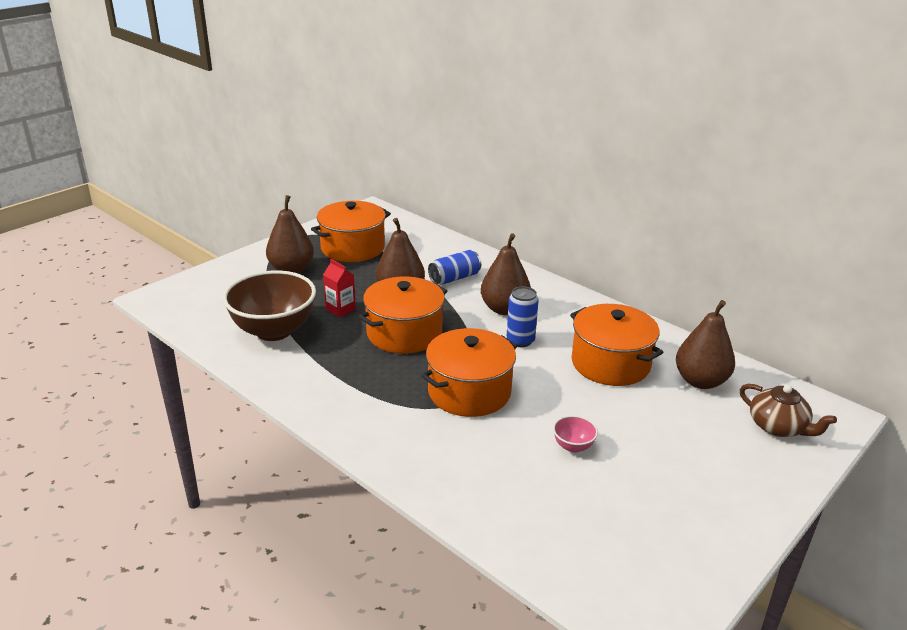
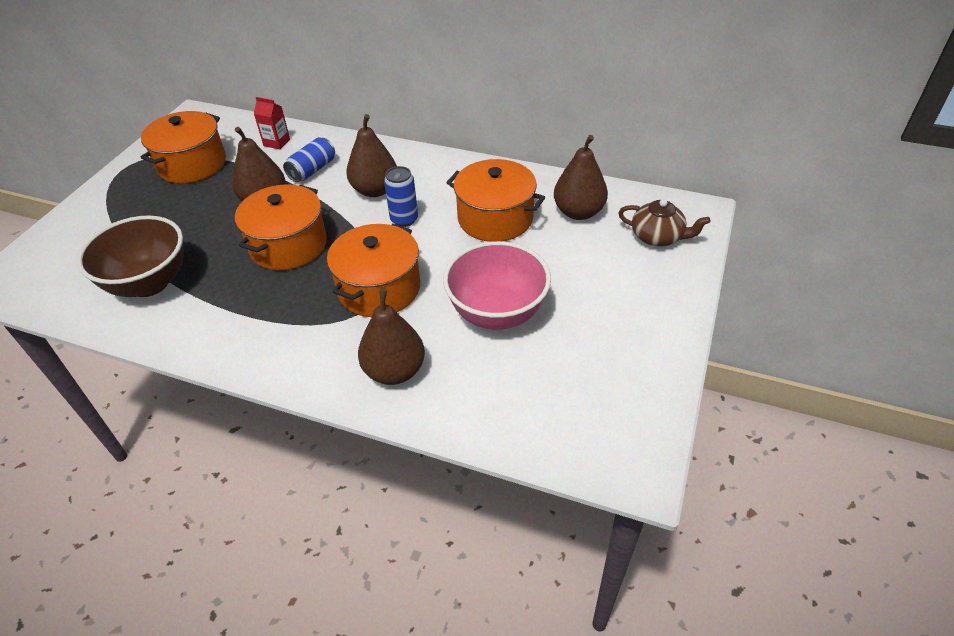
camera: 20 degrees left, 15 degrees up
(291, 269) = (136, 207): brown pear -> brown pear (394, 371)
(340, 309) = (210, 238): red carton -> red carton (277, 142)
(573, 446) = (497, 313): pink bowl -> pink bowl, size x2.41

